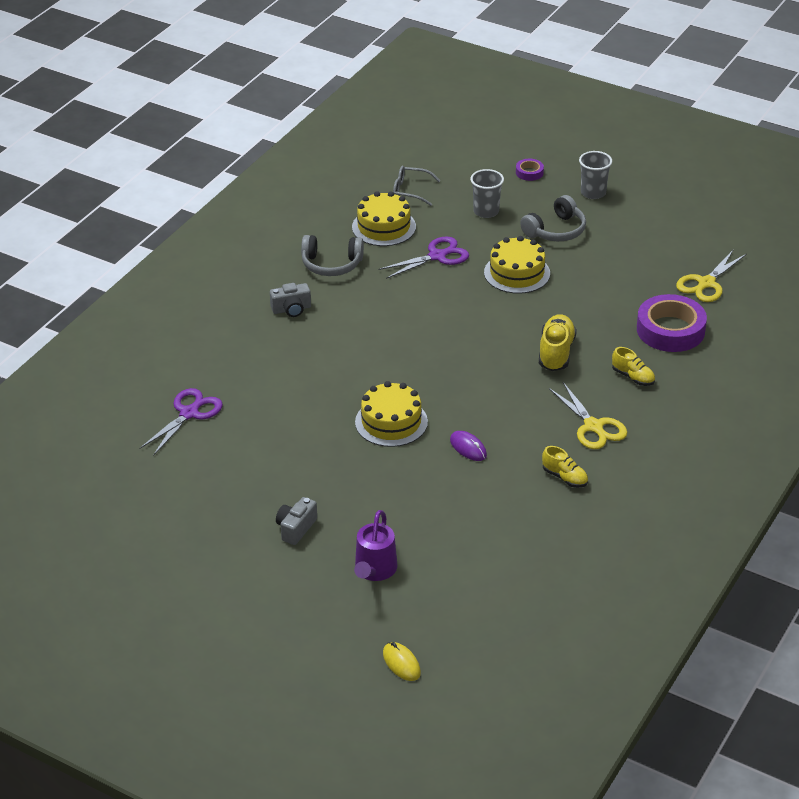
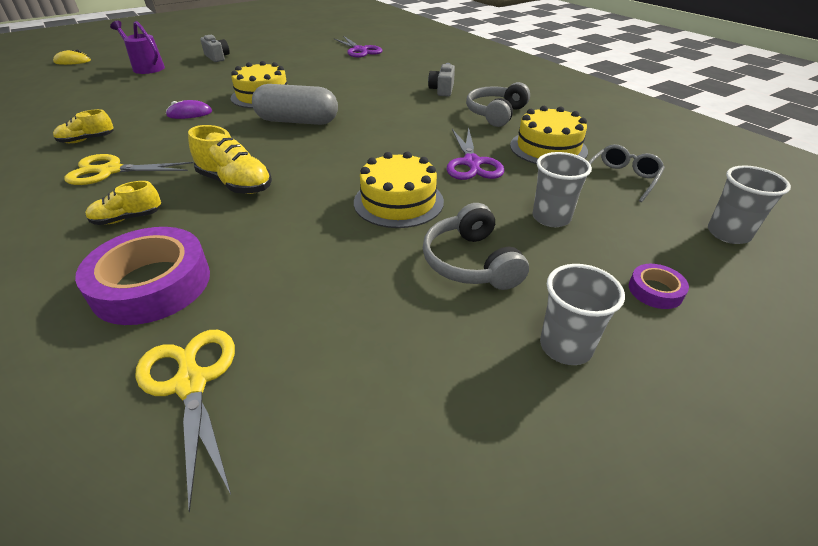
camera: 115 degrees right, 0 degrees up
(432, 371) = (297, 121): none -> grey capsule
(453, 152) = (728, 234): none -> grey cup

